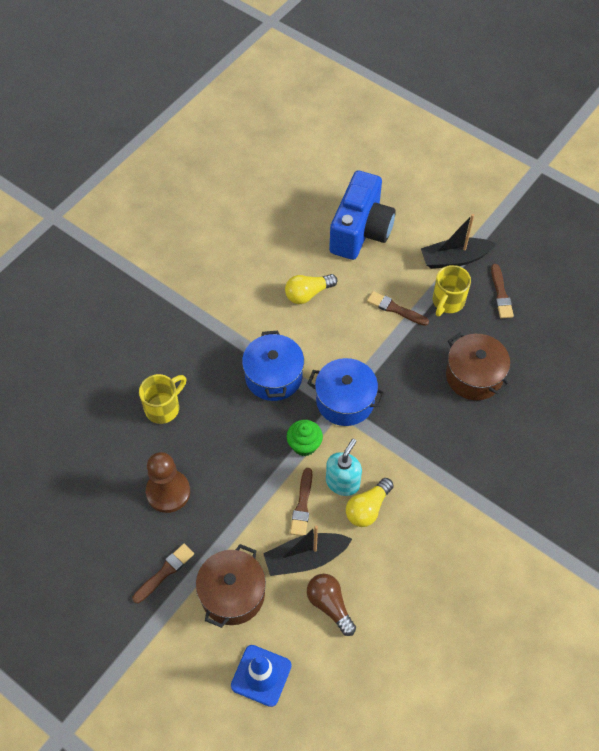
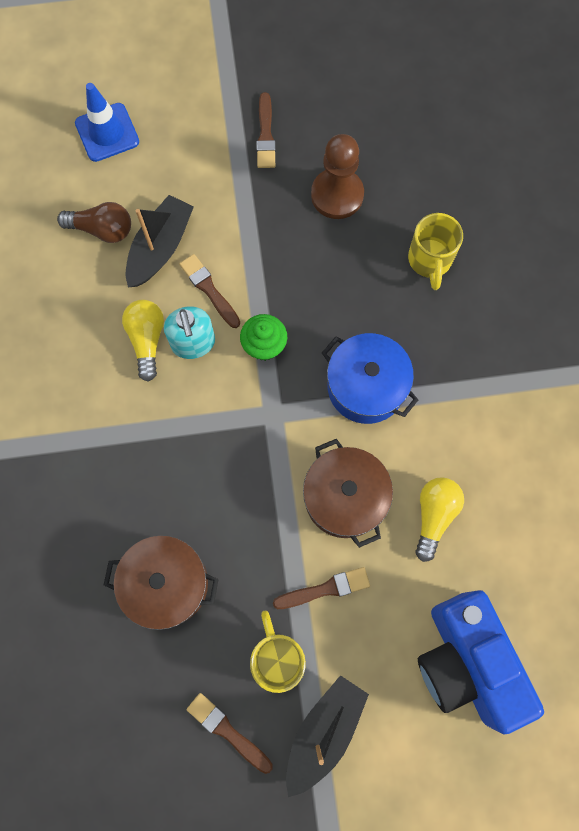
camera: 135 degrees right, 15 degrees up
(232, 594) = (192, 167): brown pot -> brown pot (344, 498)
(345, 401) = (271, 427): blue pot -> none

